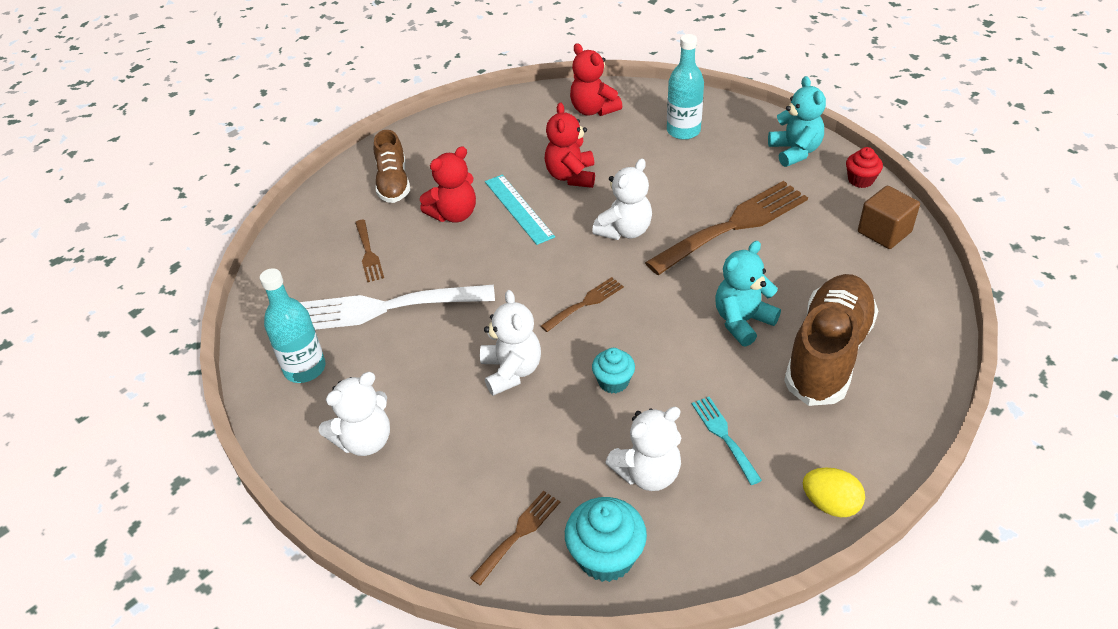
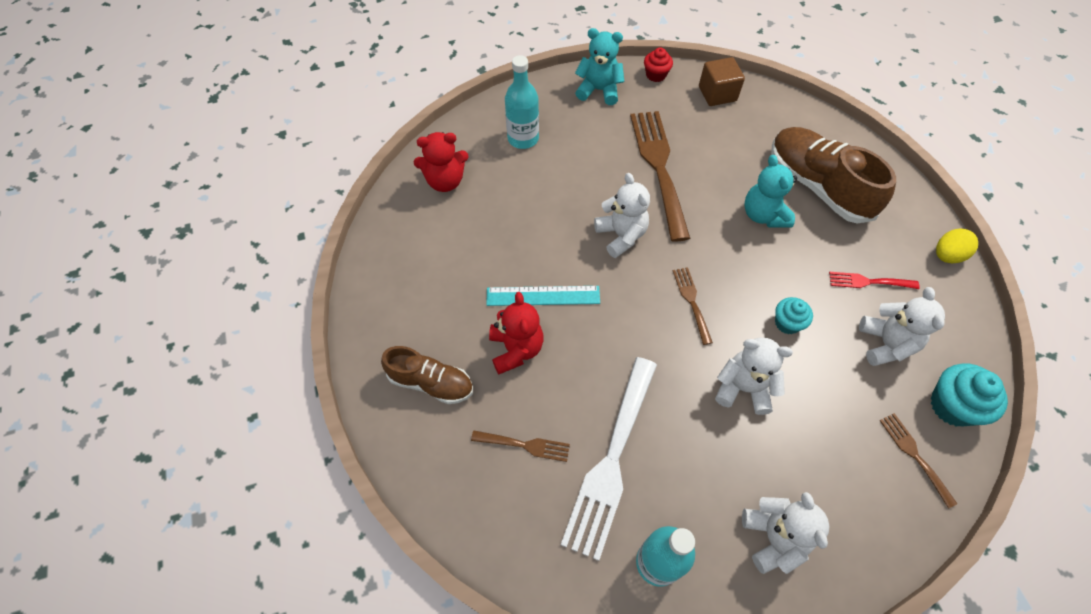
camera: 65 degrees left, 15 degrees up
(571, 176) = (526, 238): red teddy bear -> none
(724, 436) = (868, 282): turquoise fork -> red fork

